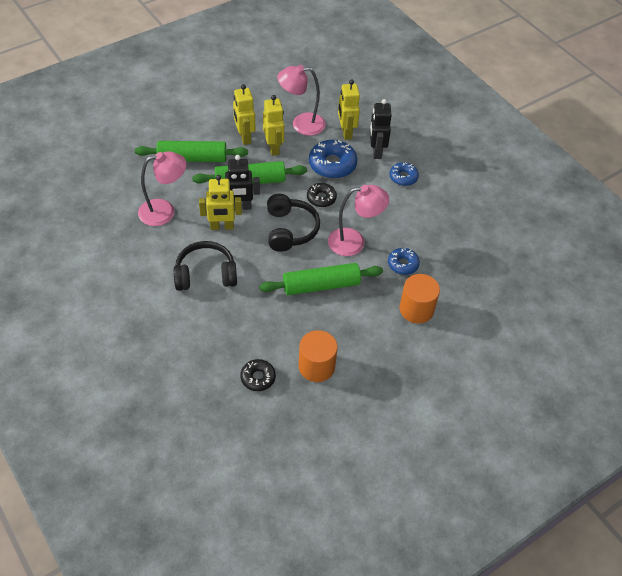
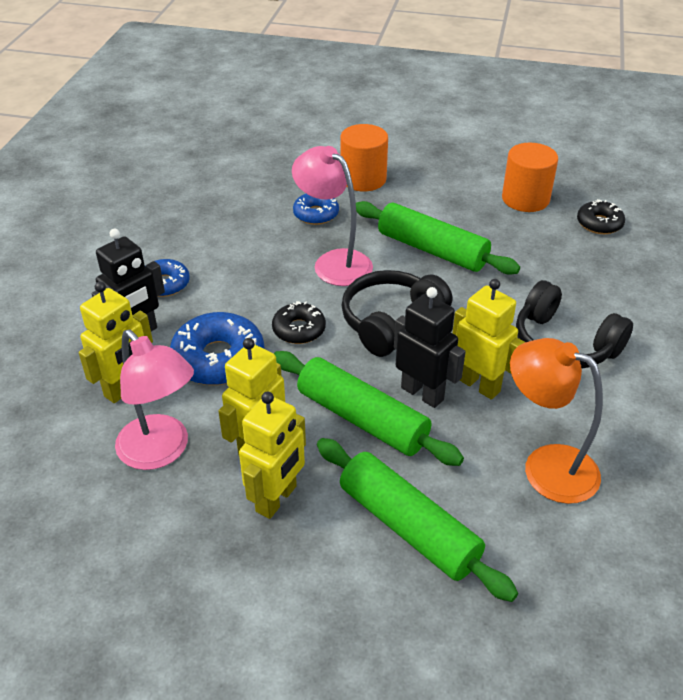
camera: 130 degrees left, 10 degrees down
(164, 211) = (546, 466): pink lamp -> orange lamp

